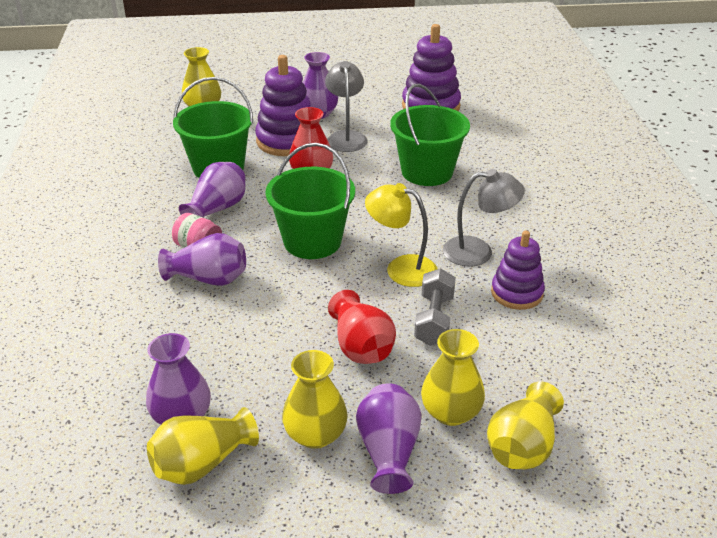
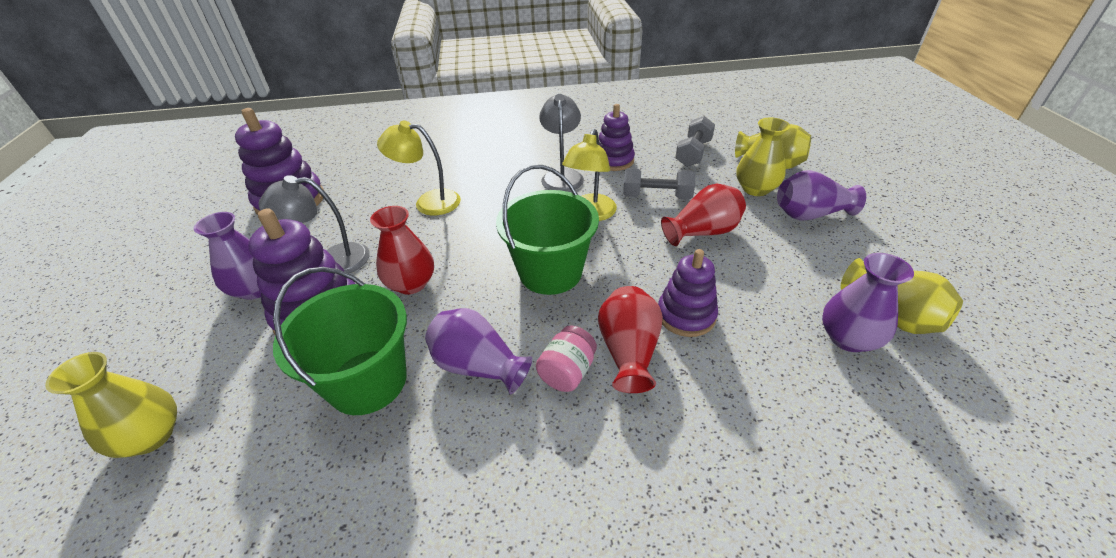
camera: 90 degrees left, 5 degrees up
(208, 279) = (629, 351): purple vase -> red vase
(239, 315) = (686, 315): none -> purple stacking toy
(315, 434) = (816, 250): yellow vase -> none
(427, 172) = (428, 202): green bucket -> yellow lamp
(544, 368) = (693, 153): none -> grey dumbbell

